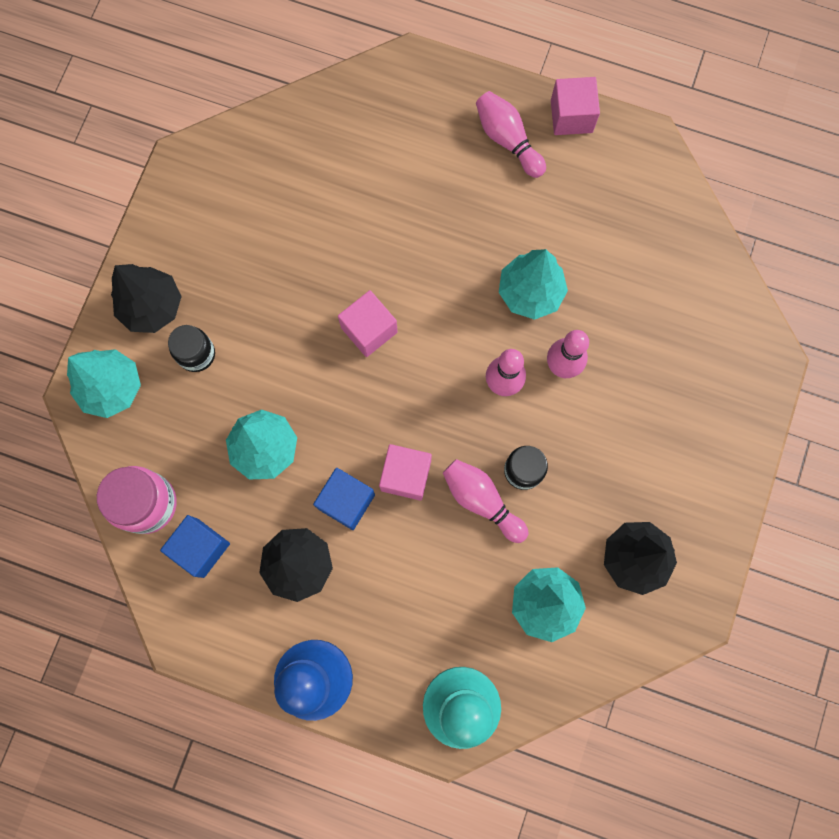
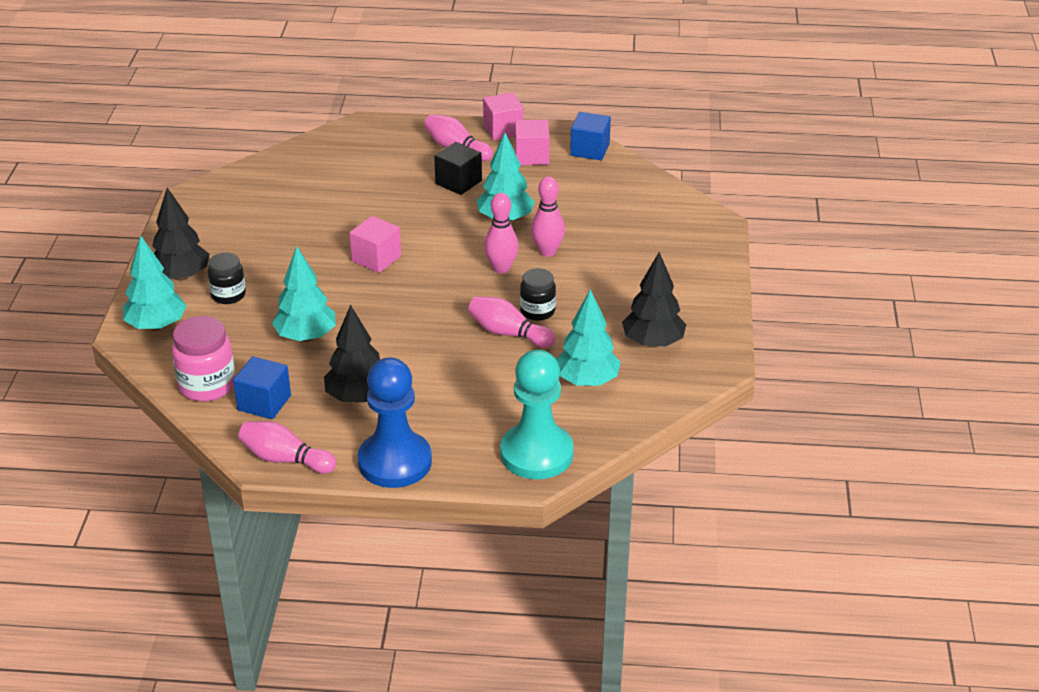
camera: 15 degrees left, 40 degrees down
(205, 644) = (285, 459): none -> pink bowling pin
(346, 501) = (389, 354): blue cube -> blue cube (590, 150)
(406, 475) = (436, 331): pink cube -> pink cube (531, 156)
(494, 208) = (458, 182): none -> black cube

